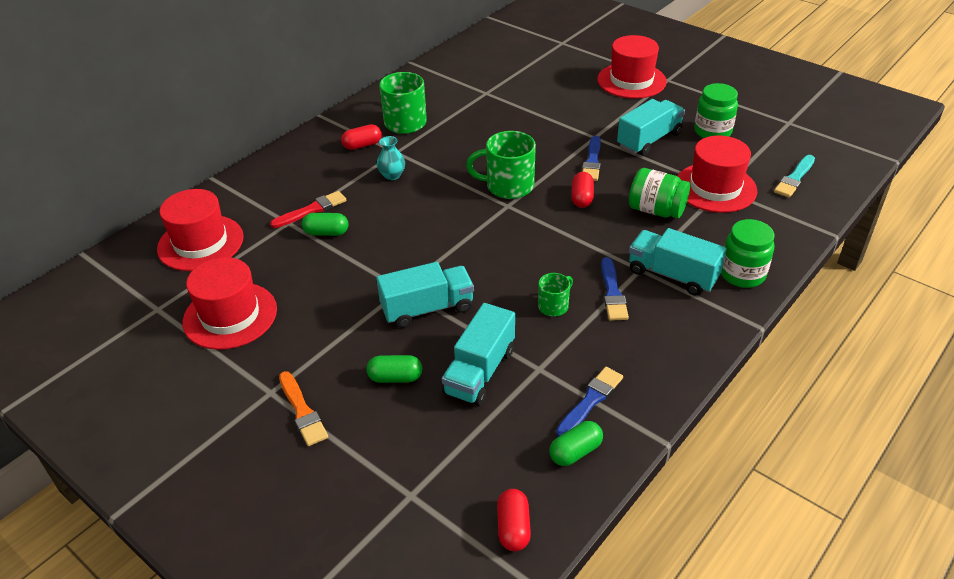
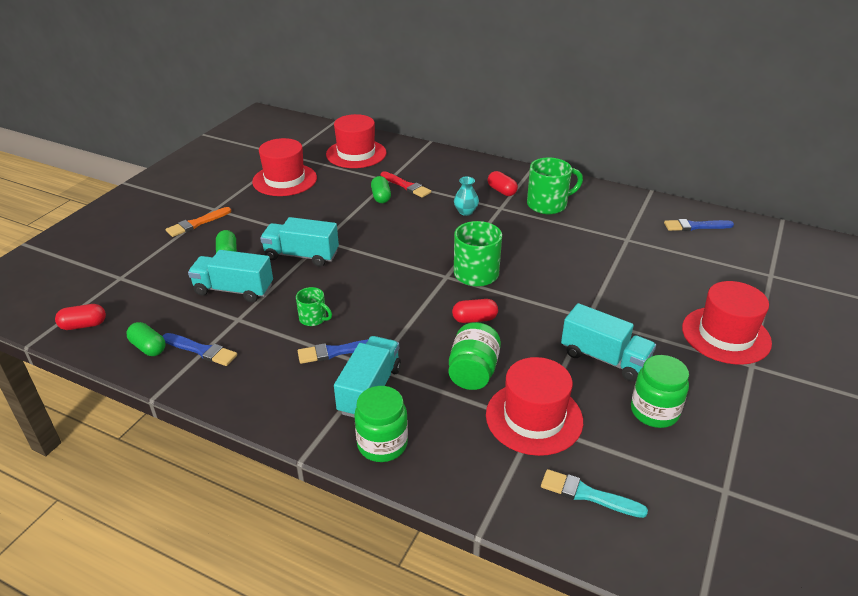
camera: 75 degrees right, 5 degrees down
(427, 309) = (301, 255): turquoise truck -> turquoise truck turned 135 degrees clockwise
(592, 161) = (541, 320): blue brush -> blue brush (695, 226)

